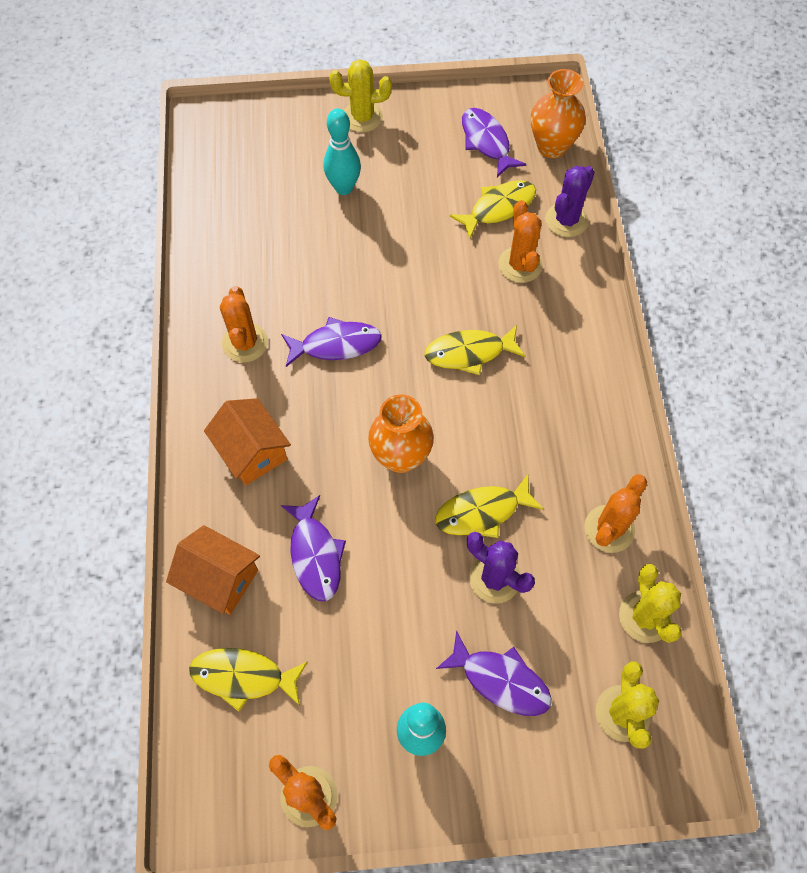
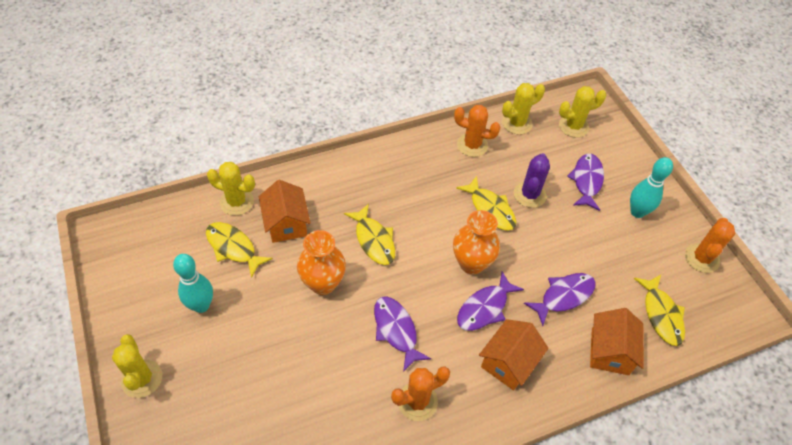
camera: 110 degrees left, 10 degrees down
(344, 188) = (232, 371): turquoise bowling pin -> turquoise bowling pin (201, 305)
(486, 142) = (161, 270): purple fish -> purple fish (484, 308)
(520, 265) = (286, 223): orange cactus -> orange house
(552, 146) = (161, 223): orange vase -> orange vase (323, 283)
(566, 220) = (236, 202): purple cactus -> yellow cactus

